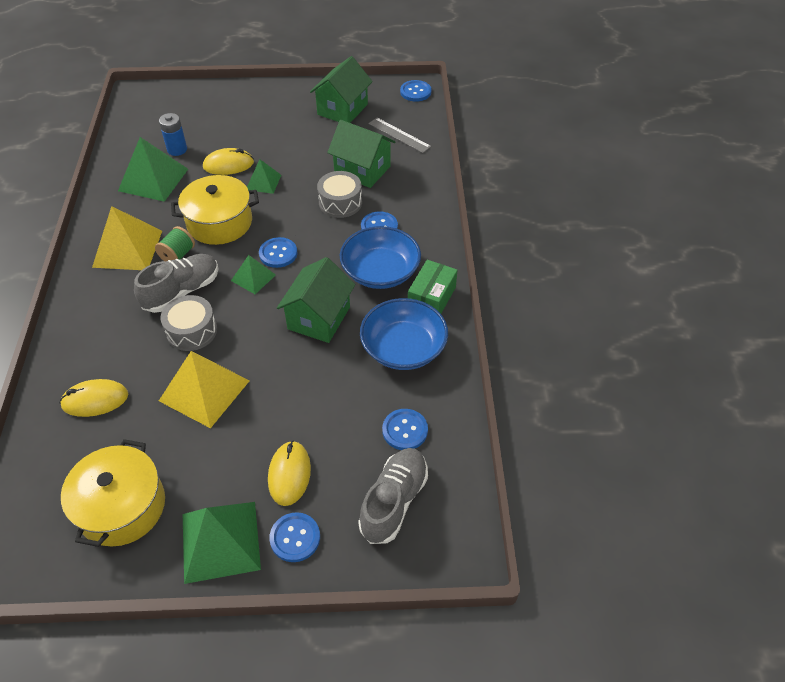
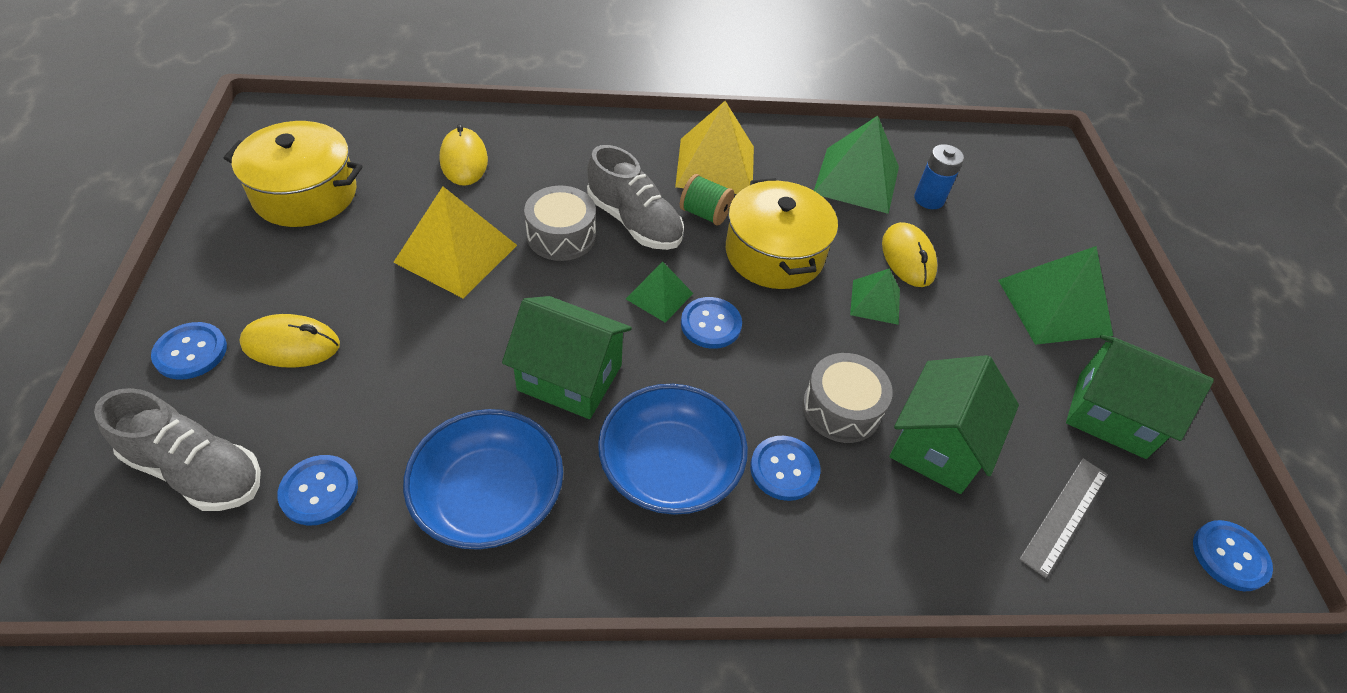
camera: 85 degrees right, 0 degrees up
(220, 541) = (220, 280): green pyramid -> green pyramid (1054, 307)
(431, 298) = (601, 550): green box -> none

